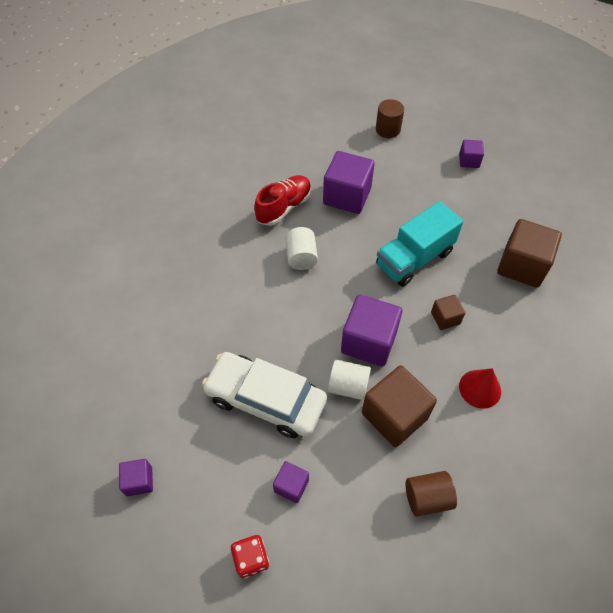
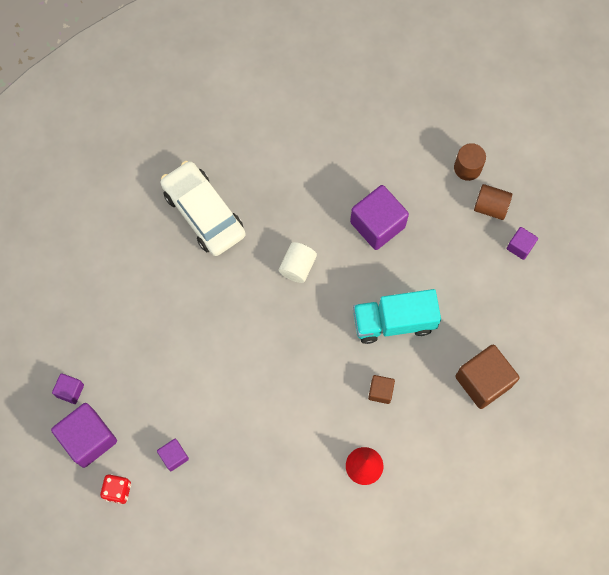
camera: 30 degrees right, 15 degrees up
(265, 400) = (193, 380): white car -> white car (203, 213)
(284, 207) = (313, 206): red shoe -> none
(348, 386) = (263, 405): white cylinder -> none
(368, 342) = (303, 377): purple cube -> purple cube (88, 439)
(394, 415) = (283, 448): brown cube -> none
(427, 498) = (265, 522): brown cylinder -> brown cylinder (490, 207)

